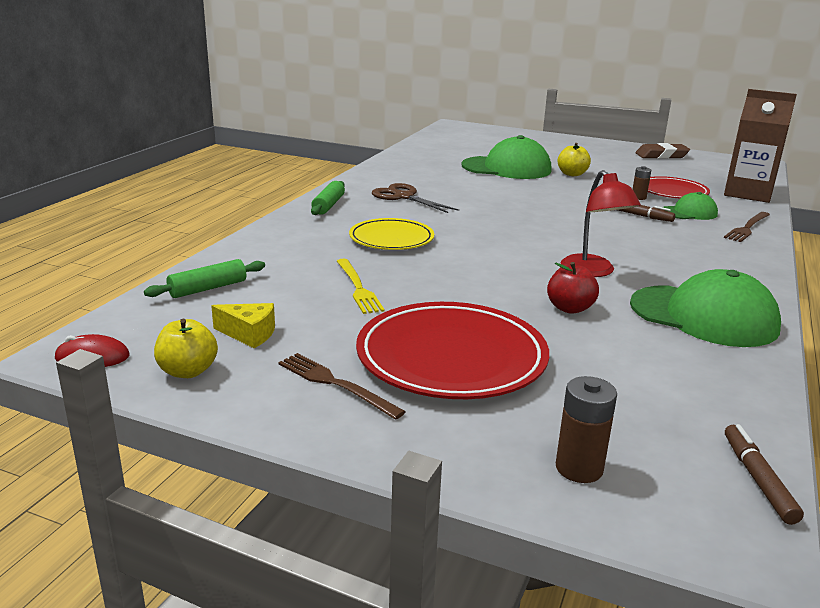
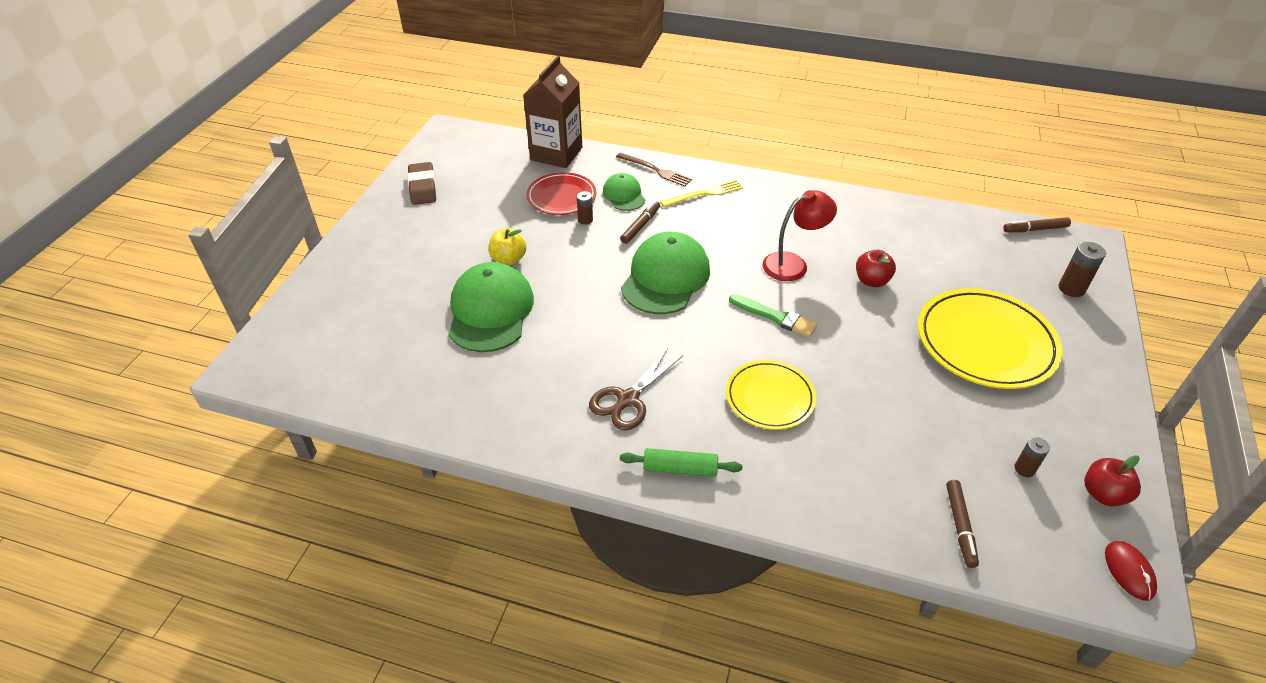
camera: 95 degrees left, 20 degrees up
(188, 371) = (1103, 494): yellow apple -> red apple
(208, 288) = (960, 526): green rolling pin -> brown marker
(249, 334) = (1024, 469): yellow cheese -> brown battery
(335, 384) = (1060, 401): brown fork -> none
(358, 288) = (899, 409): yellow fork -> yellow fork (704, 194)
(451, 357) = (985, 343): red plate -> yellow plate
(501, 253) = (775, 317): none -> green brush
(703, 316) = (850, 219): green cap -> green cap (665, 278)

